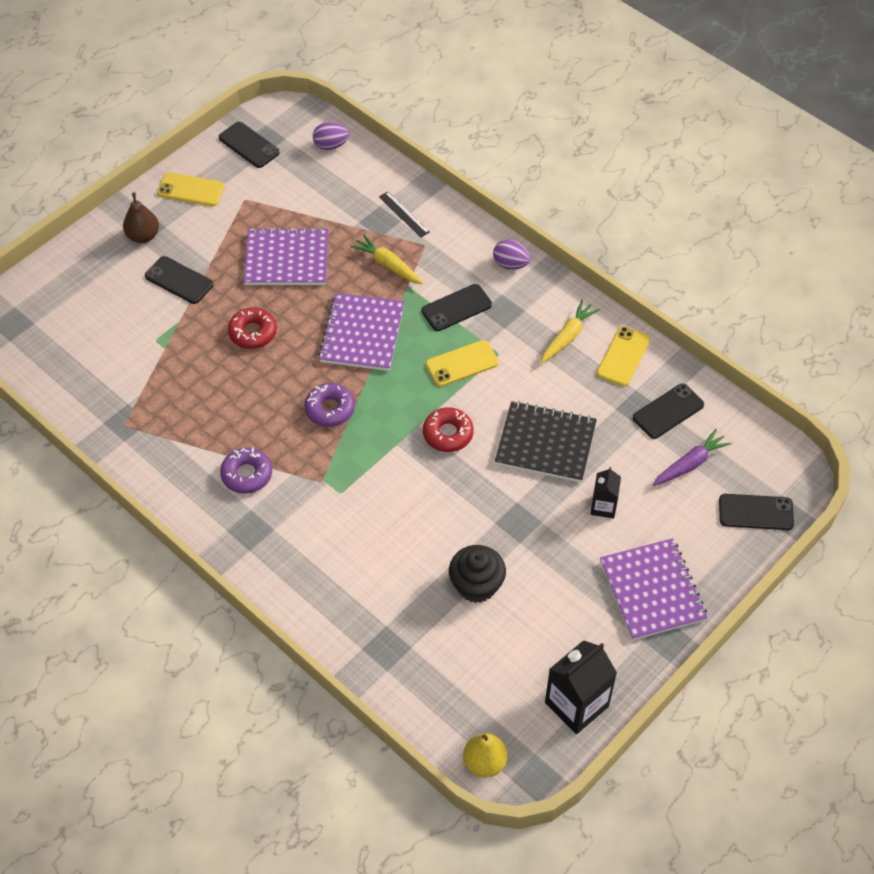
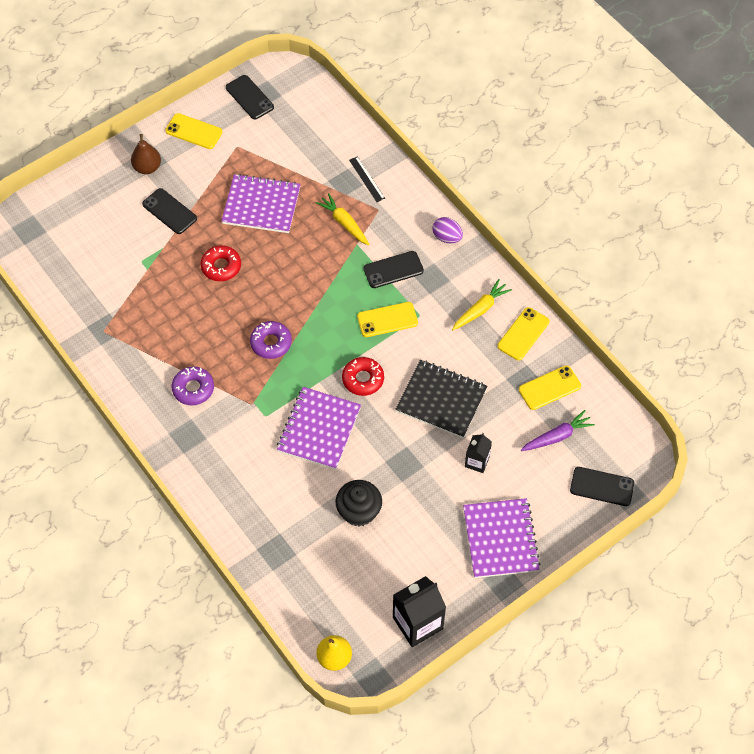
camera: 10 degrees right, 5 degrees up
(331, 145) = (318, 107): purple egg -> none
(362, 334) = (310, 281): purple notebook -> purple notebook (319, 429)
(668, 411) = (549, 388): black phone -> yellow phone

